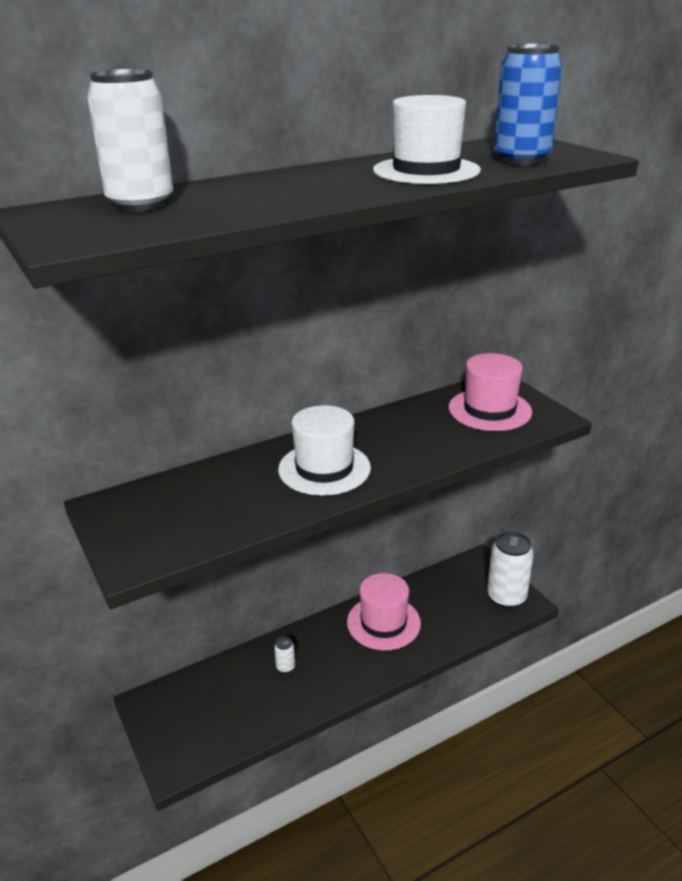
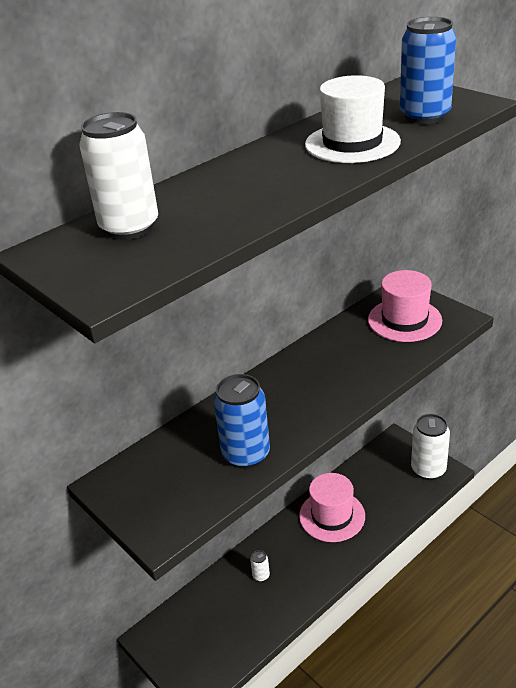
camera: 10 degrees left, 5 degrees up
(259, 505) = (246, 454): none -> blue can
(324, 468) = (287, 407): white hat -> none

